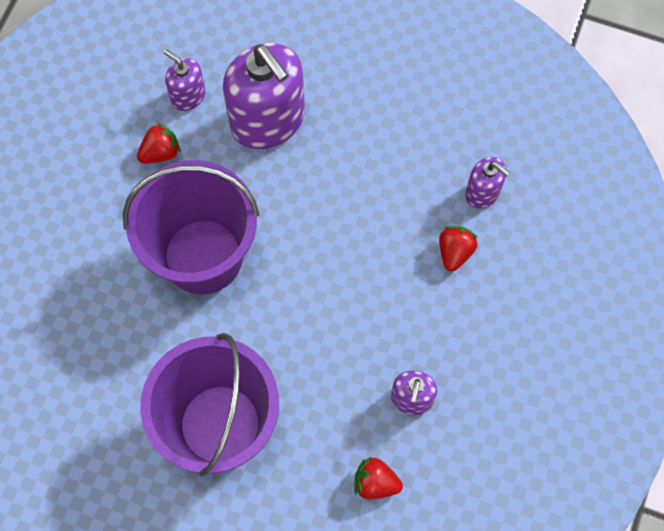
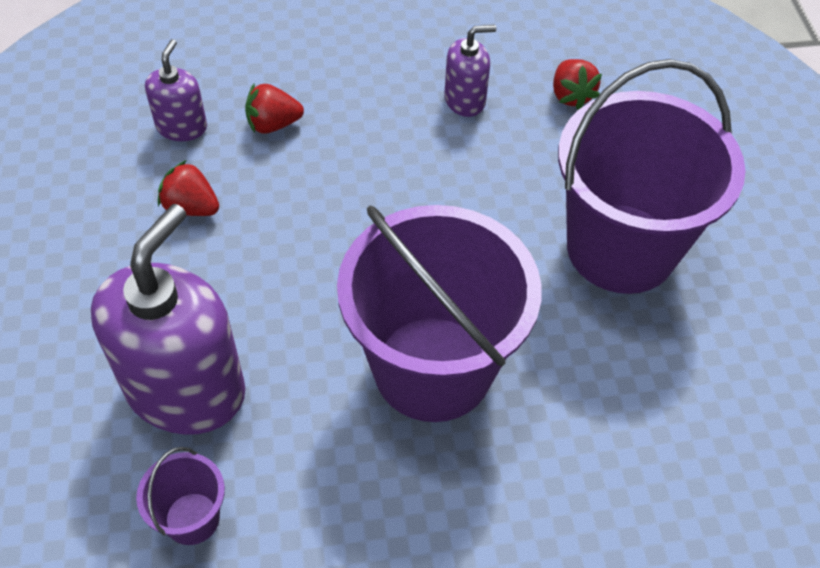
camera: 120 degrees left, 15 degrees down
(160, 152) = (309, 505): red strawberry -> red strawberry (191, 207)
(188, 96) = (192, 518): purple soap dispenser -> purple bucket

